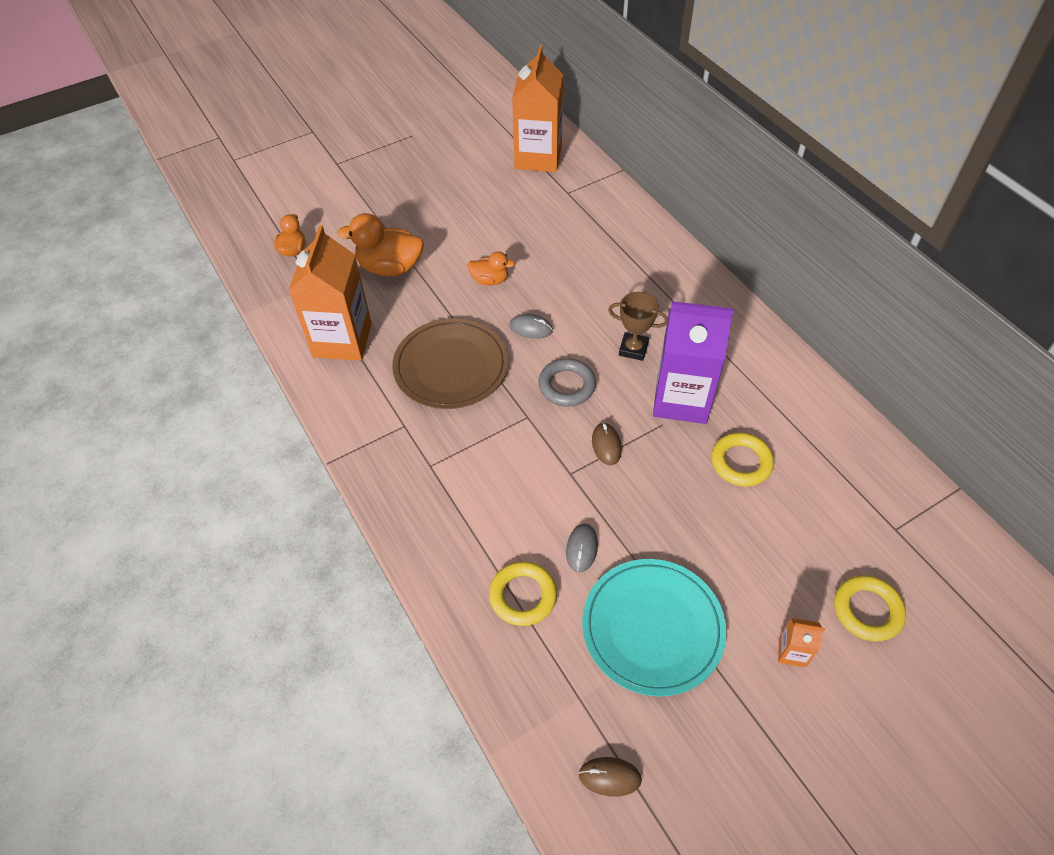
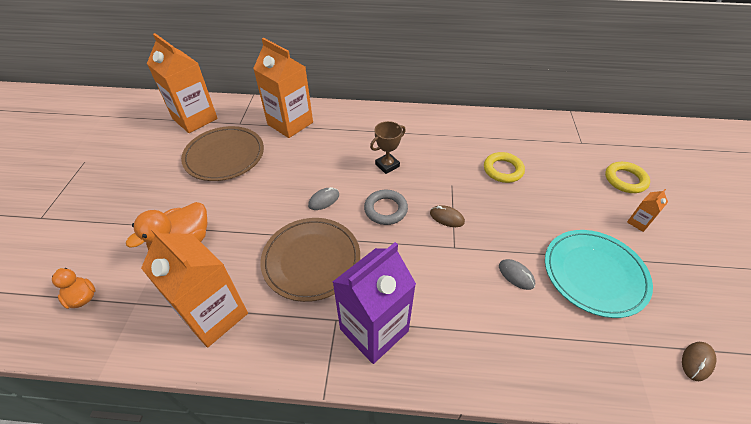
camera: 55 degrees left, 5 degrees down
(490, 280) = (262, 197): orange duck -> none
(513, 216) = (224, 156): none -> brown plate
(523, 596) = (534, 330): yellow ring -> none
(610, 229) = (290, 123): none -> orange carton
(681, 399) = (441, 167): purple carton -> purple carton (374, 330)

